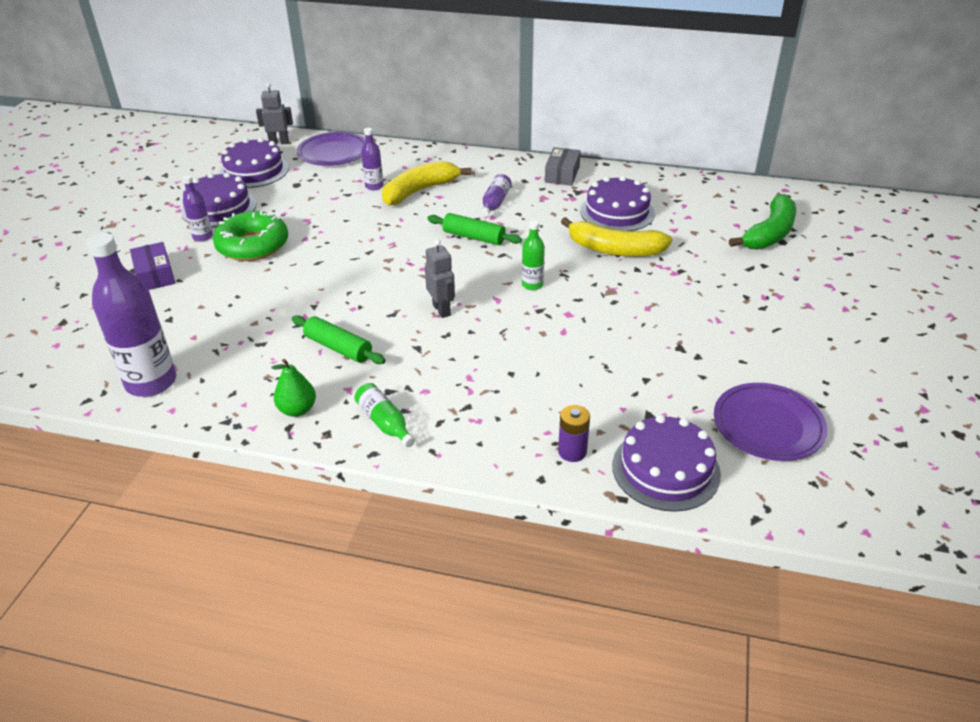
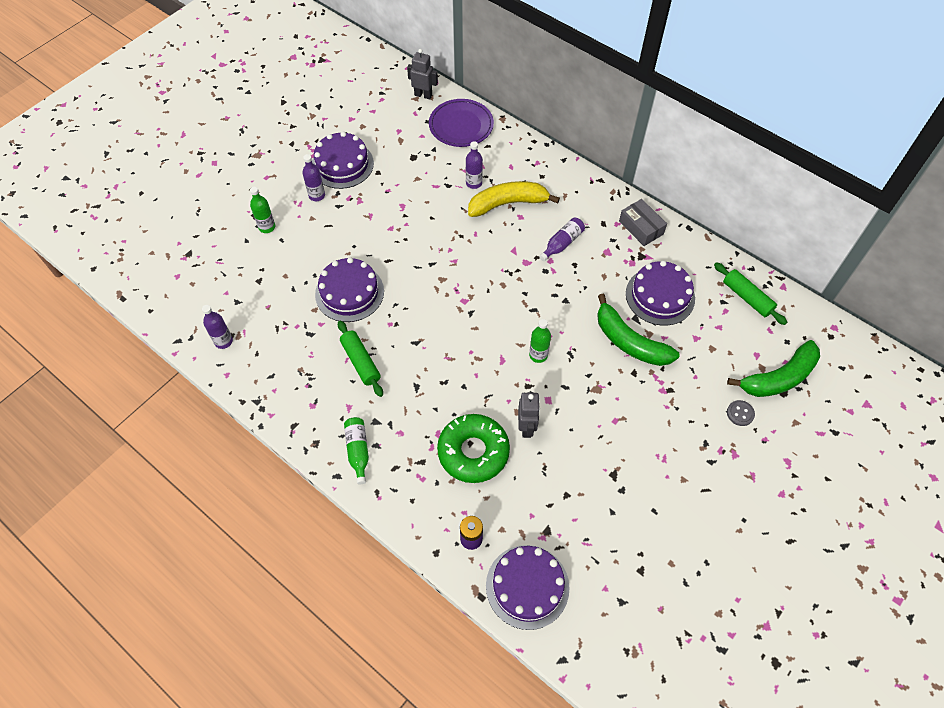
camera: 25 degrees right, 20 degrees up
(151, 382) = (223, 341): purple bottle -> purple bottle, size x0.49
(155, 275) = (267, 227): purple box -> green bottle
(253, 245) = (349, 221): green donut -> green donut (473, 452)
(254, 171) = (388, 126): purple cake -> purple cake (349, 292)
(297, 409) = (306, 411): green pear -> none
(442, 310) = (454, 353): grey robot -> grey robot (526, 427)
(474, 237) = (522, 279): green rolling pin -> green rolling pin (747, 297)
(562, 174) = (641, 227): grey box -> grey box turned 75 degrees counterclockwise
(614, 249) = (629, 342): yellow banana -> green banana
(758, 267) = (740, 413): none -> grey button
(768, 425) = (629, 583): purple plate -> none

